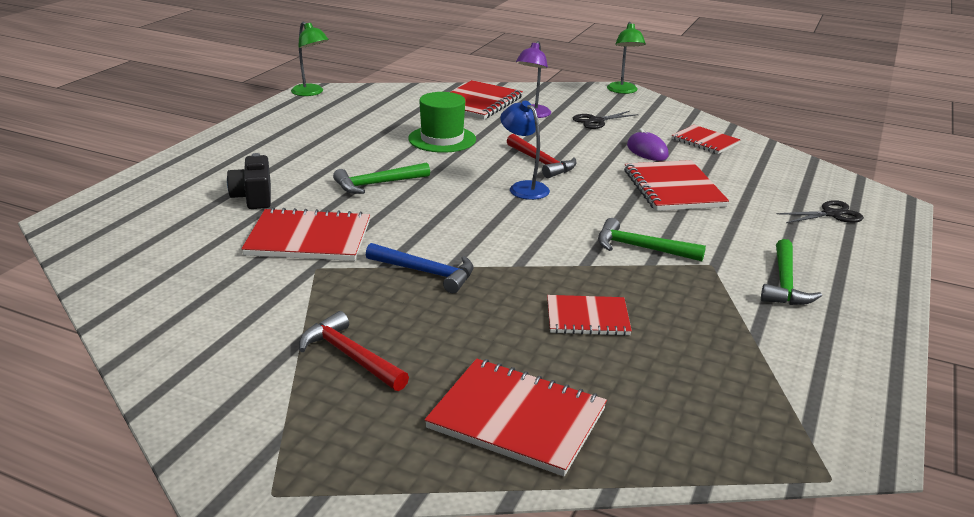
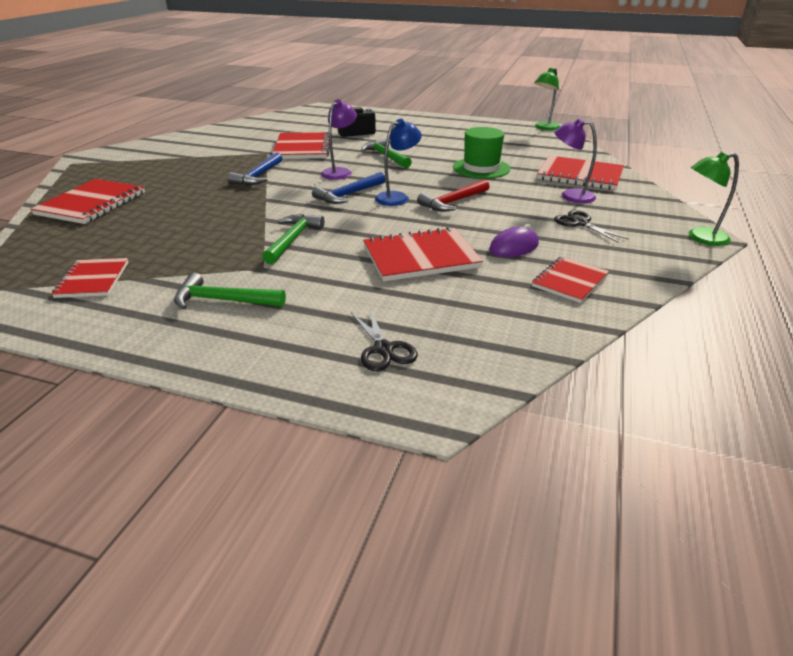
camera: 85 degrees right, 5 degrees up
(350, 356) = (170, 167): red hammer -> none
(428, 215) = (340, 172): none -> purple lamp
(511, 213) = (348, 195): none -> blue hammer
(587, 318) = (190, 220): red notebook -> red notebook (92, 280)

